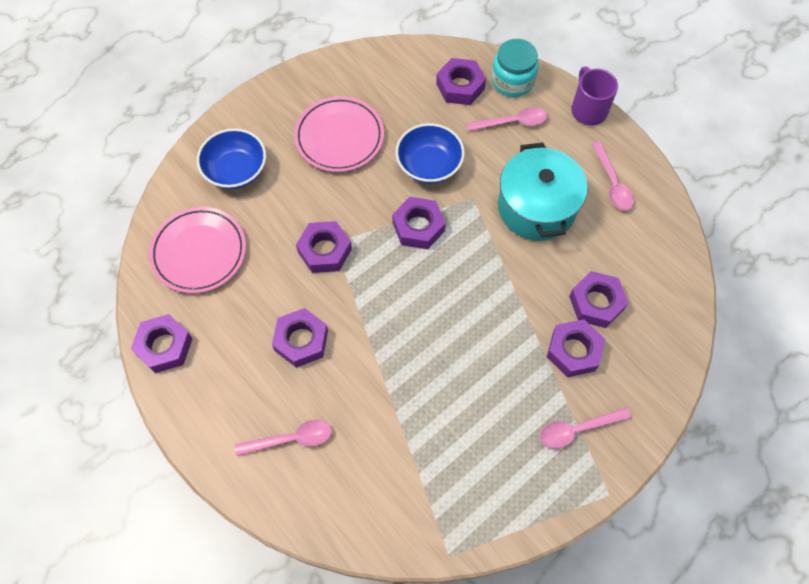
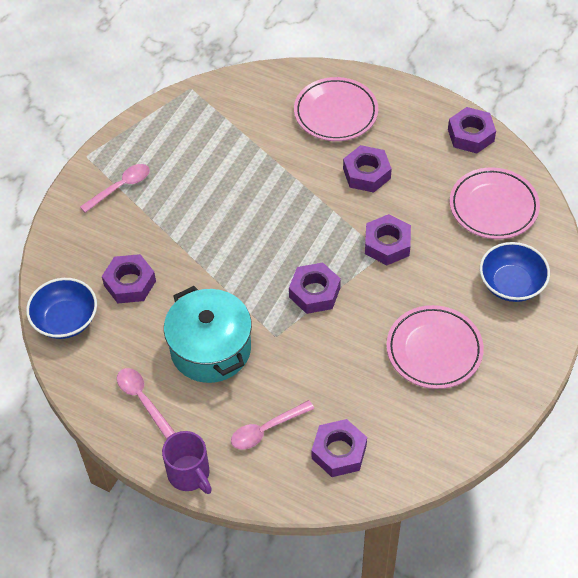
camera: 160 degrees right, 10 degrees down
(292, 439) = (336, 113): pink spoon -> pink plate
(429, 165) = (332, 353): blue bowl -> blue bowl (65, 320)
(512, 81) = (284, 480): turquoise jar -> none
(573, 351) = (139, 240): purple nut -> none

